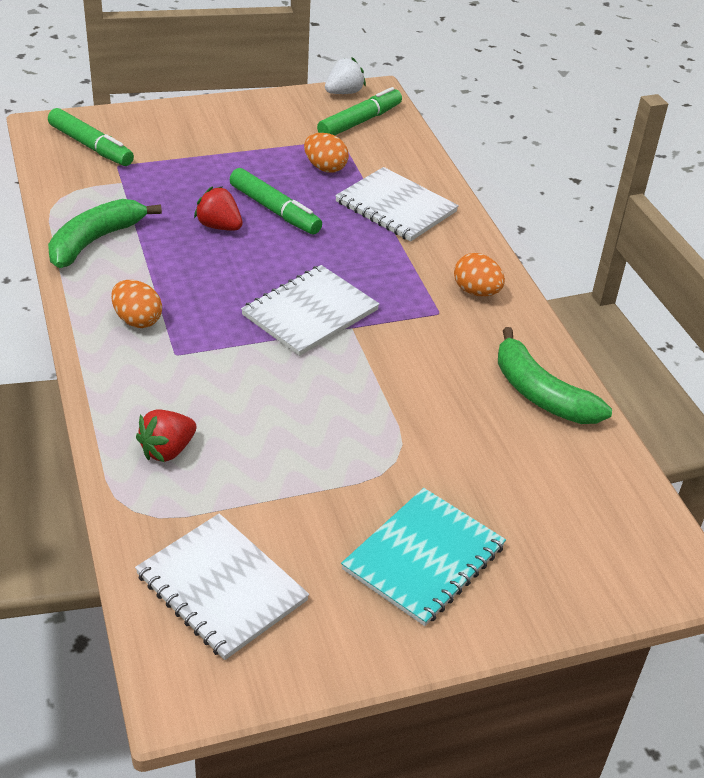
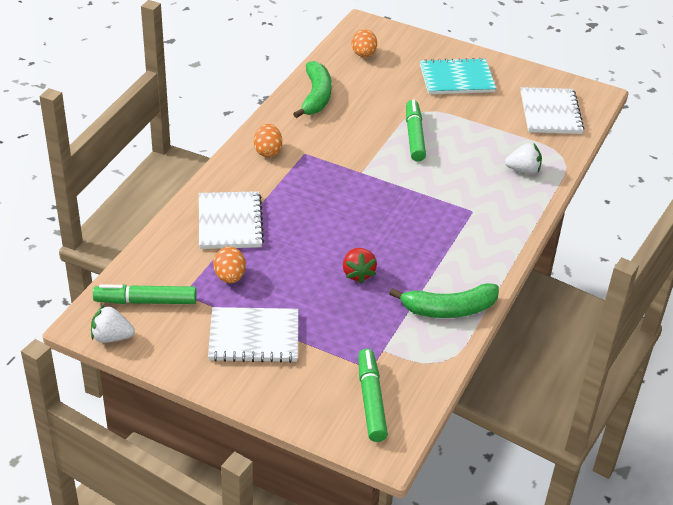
camera: 135 degrees left, 0 degrees up
(137, 320) = (474, 241): orange egg -> orange egg (363, 54)
(167, 450) = (523, 170): red strawberry -> white strawberry
(274, 210) = (308, 265): green marker -> green marker (414, 136)
(310, 312) = (373, 191): white notebook -> white notebook (254, 337)

